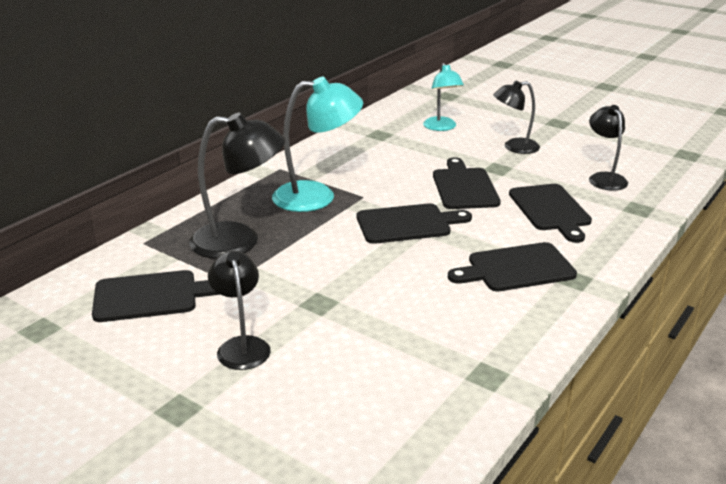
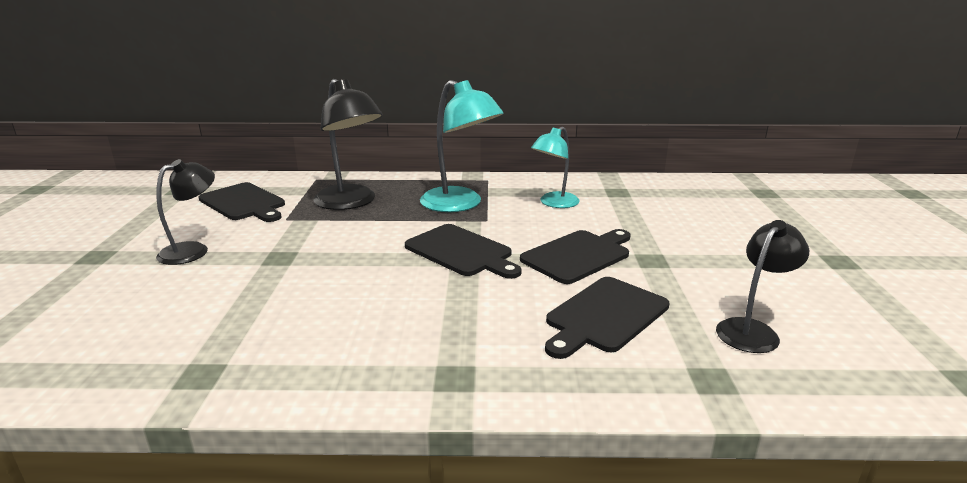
camera: 55 degrees right, 5 degrees down
(441, 127) = (687, 210): turquoise lamp -> turquoise lamp (554, 203)
(514, 147) = (719, 254): black lamp -> none
(516, 268) = (438, 332): black cutting board -> none

